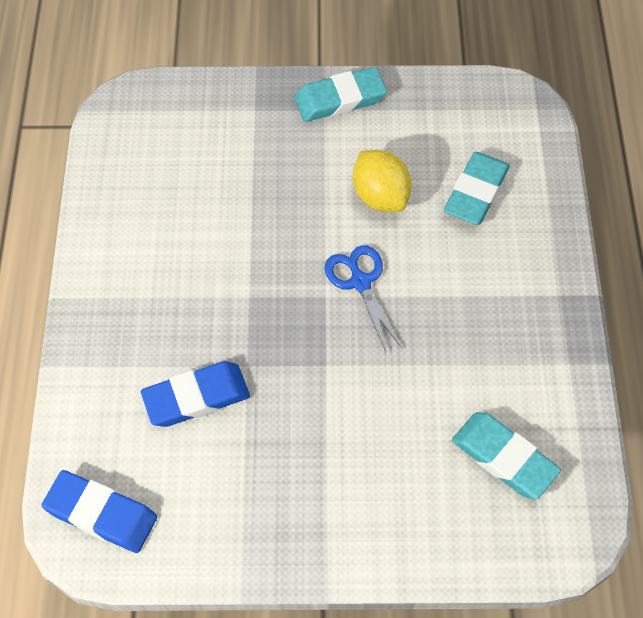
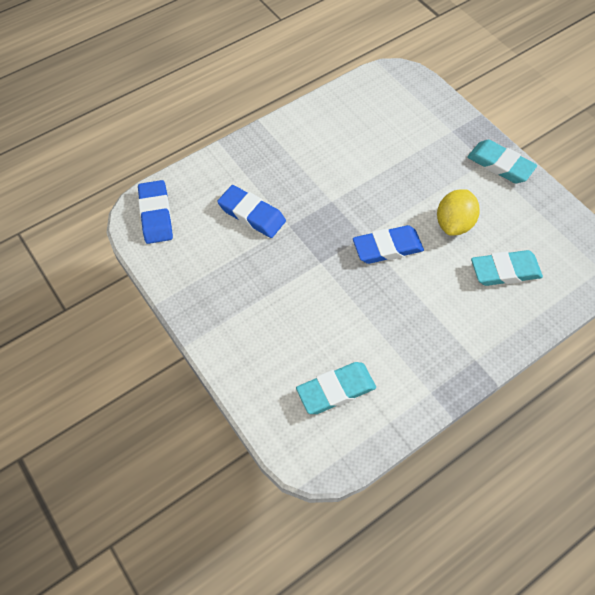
camera: 55 degrees right, 0 degrees up
(360, 282) = (387, 248): blue scissors -> blue eraser
(504, 458) = (336, 390): turquoise eraser -> turquoise eraser turned 60 degrees clockwise

